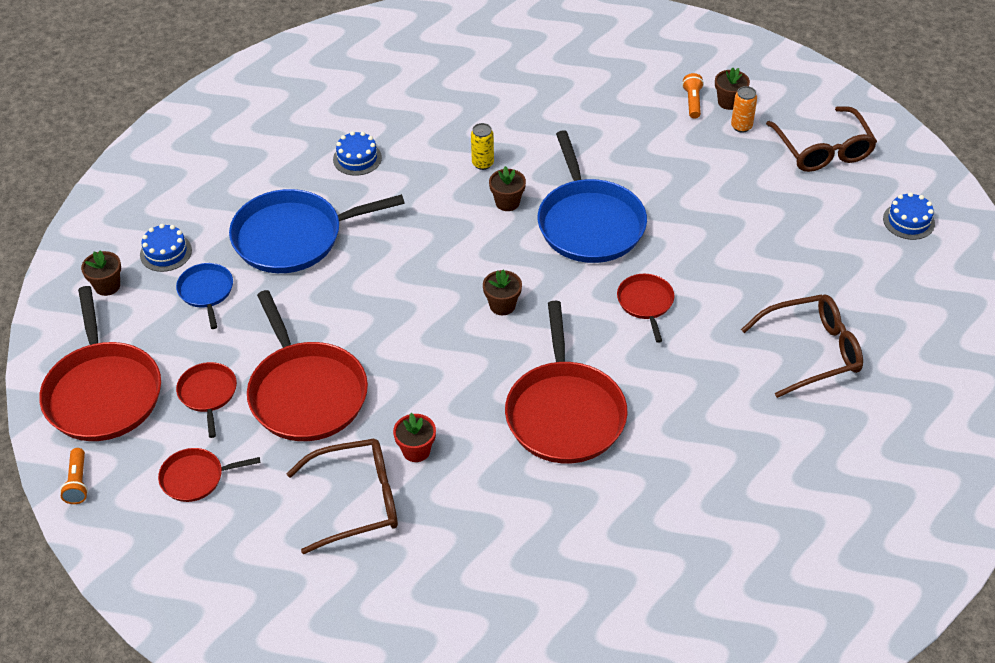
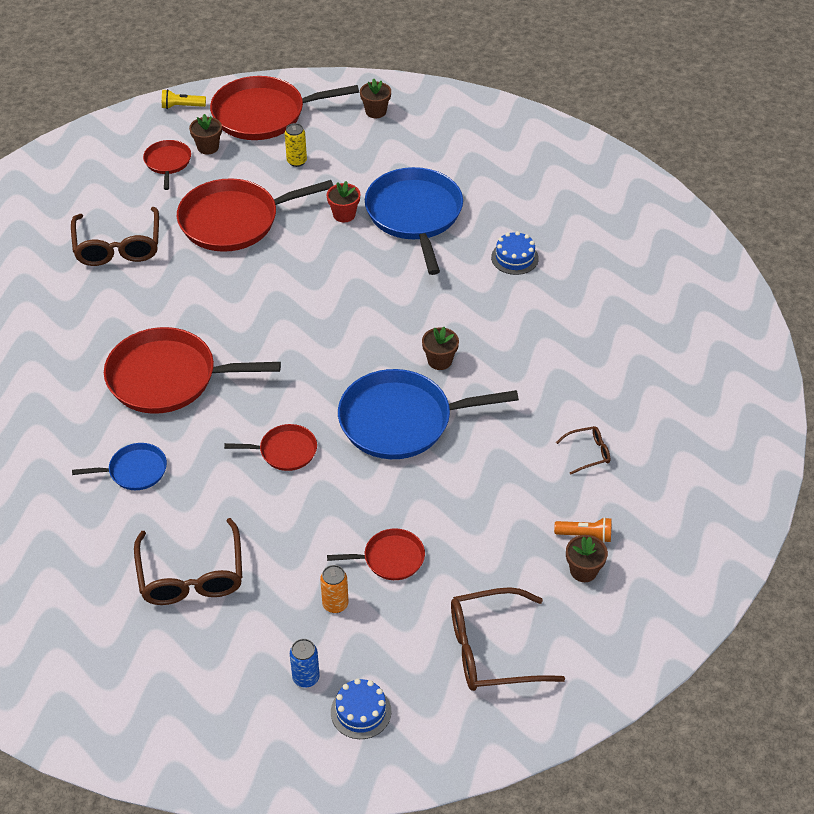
camera: 95 degrees right, 0 degrees up
(77, 483) = (182, 106): orange flashlight -> yellow flashlight
(166, 252) = (408, 141): blue cake -> none
(206, 292) = (358, 165): blue pan -> blue pan (134, 470)
(208, 394) = (247, 167): red pan -> red pan (390, 558)
(416, 450) = (156, 282): red flower pot -> red flower pot (344, 214)
(482, 163) = (498, 346): yellow can -> yellow can (296, 161)
(502, 305) = (304, 346): brown flower pot -> brown flower pot (208, 147)
(603, 102) = (588, 453): none -> brown glasses
(741, 126) = (539, 575): orange can -> orange can (335, 604)
(890, 258) = (306, 678): none -> blue can

